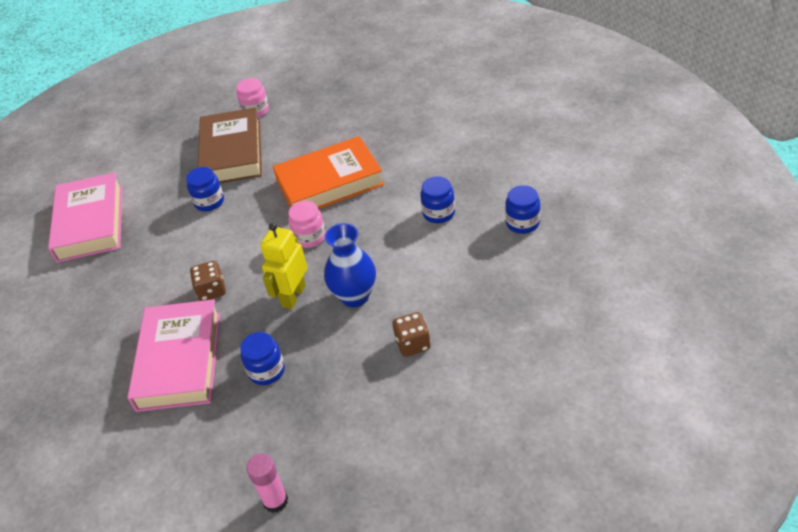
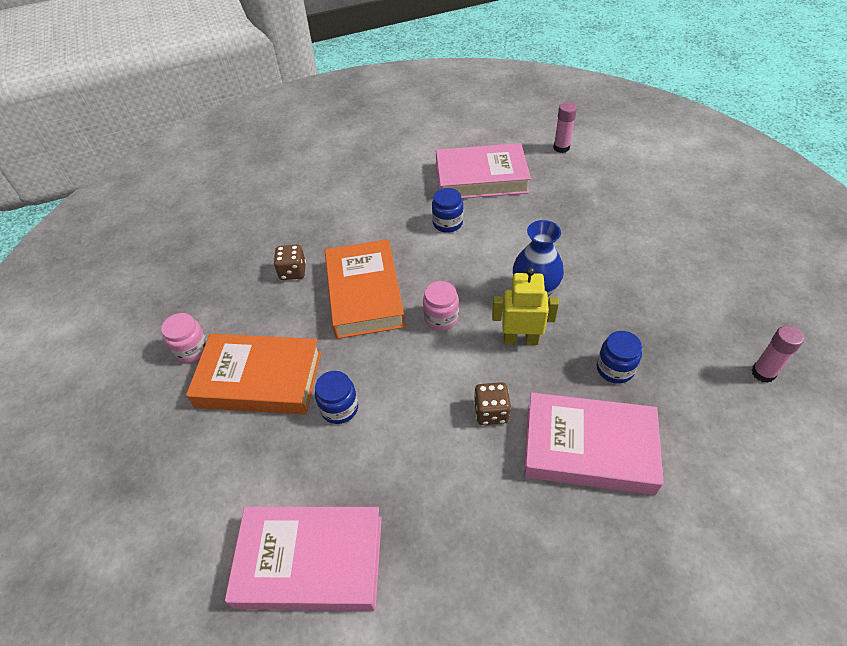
camera: 80 degrees left, 5 degrees up
(232, 153) = (259, 379): brown book -> orange book
(293, 296) = (520, 339): yellow robot -> yellow robot turned 150 degrees clockwise
(413, 344) = (600, 262): brown dice -> brown dice (293, 271)
(522, 223) = (481, 178): blue jar -> pink book
(613, 282) = (561, 148): none -> pink glue stick

